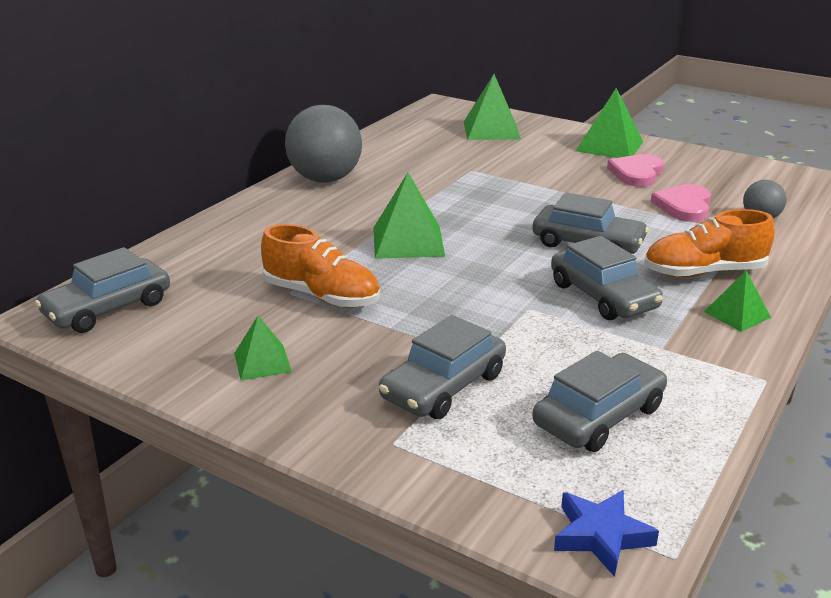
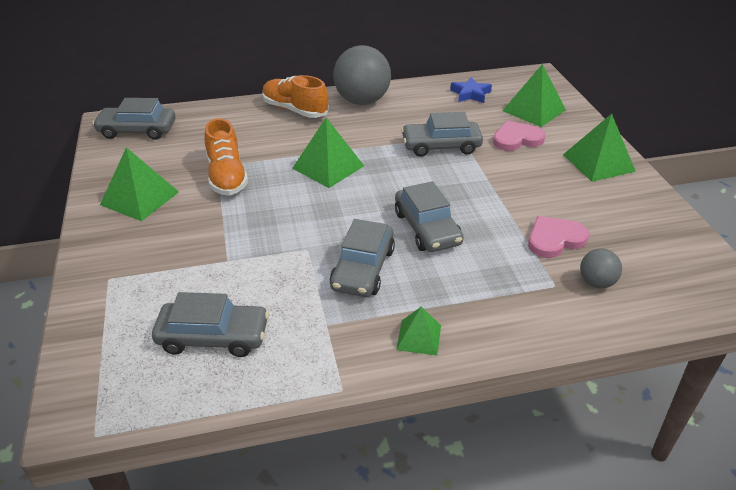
camera: 45 degrees right, 10 degrees up
(262, 362) = (140, 198): green pyramid -> green pyramid, size x1.70
(443, 386) = (182, 265): grey car -> grey car (441, 146)
(601, 536) = (90, 396): blue star -> blue star (470, 94)
(636, 173) = (573, 195): pink heart -> pink heart (516, 139)
(703, 272) = (460, 295): orange shoe -> orange shoe (295, 110)

